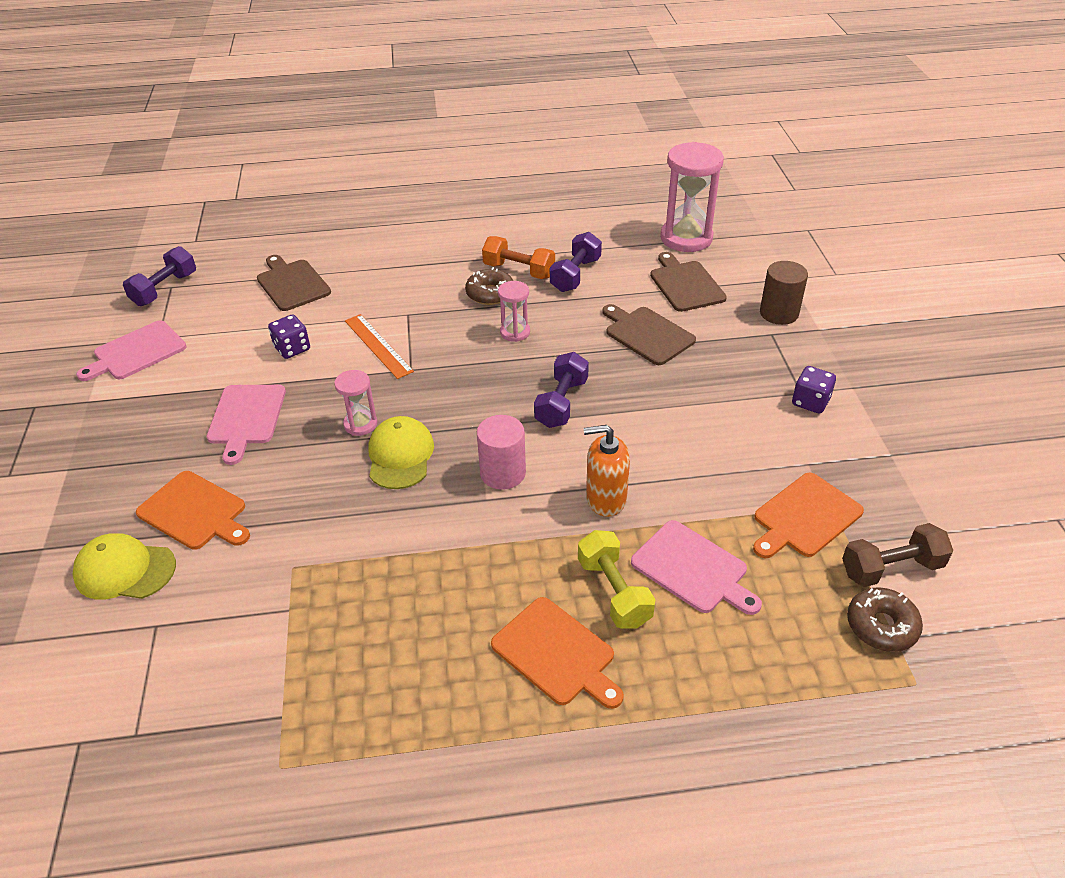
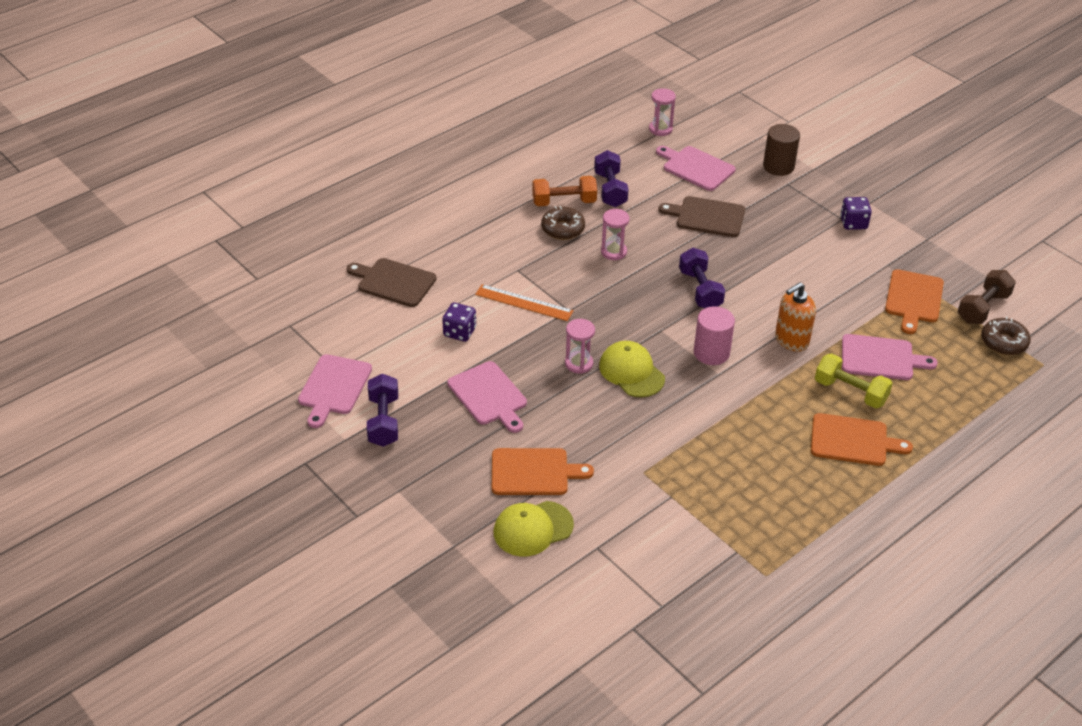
camera: 35 degrees left, 0 degrees up
(165, 289) = (287, 329): purple dumbbell -> purple dumbbell (383, 421)
(685, 284) = (696, 168): brown cutting board -> pink cutting board
(686, 238) = (660, 129): pink hourglass -> pink hourglass, size x0.52

